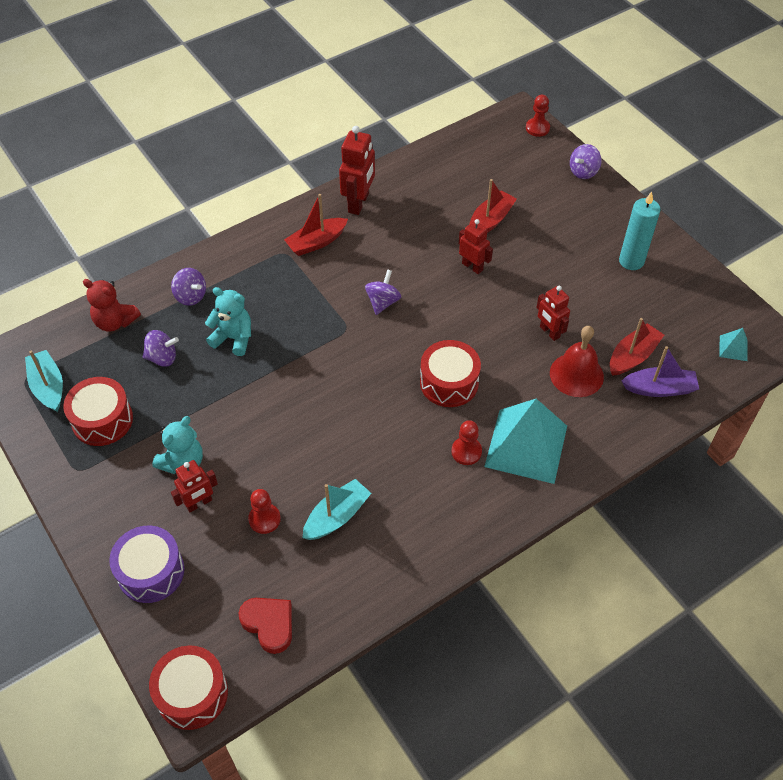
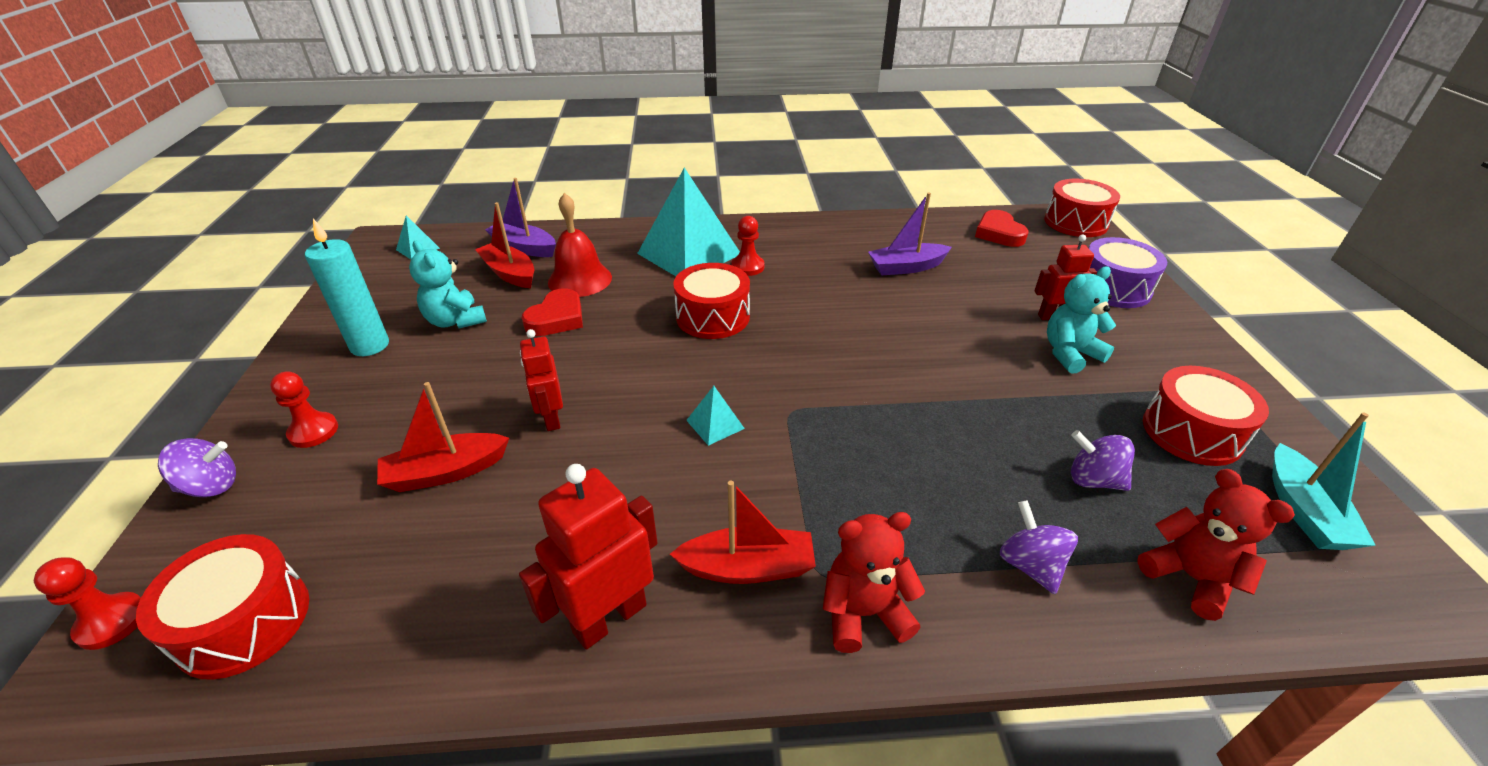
camera: 150 degrees left, 15 degrees down
(233, 338) = (966, 463): turquoise teddy bear -> turquoise teddy bear (456, 321)
(258, 246) = (863, 613): none -> red teddy bear
(264, 519) = (982, 286): red pawn -> red pawn (313, 431)
(336, 516) = (906, 267): turquoise boat -> purple boat
(383, 302) = (715, 424): purple spinning top -> turquoise pyramid
(492, 147) = (244, 622): none -> red drum
(549, 332) = (557, 318): red robot -> red heart
(632, 356) = (510, 273): red boat -> red boat turned 60 degrees clockwise

